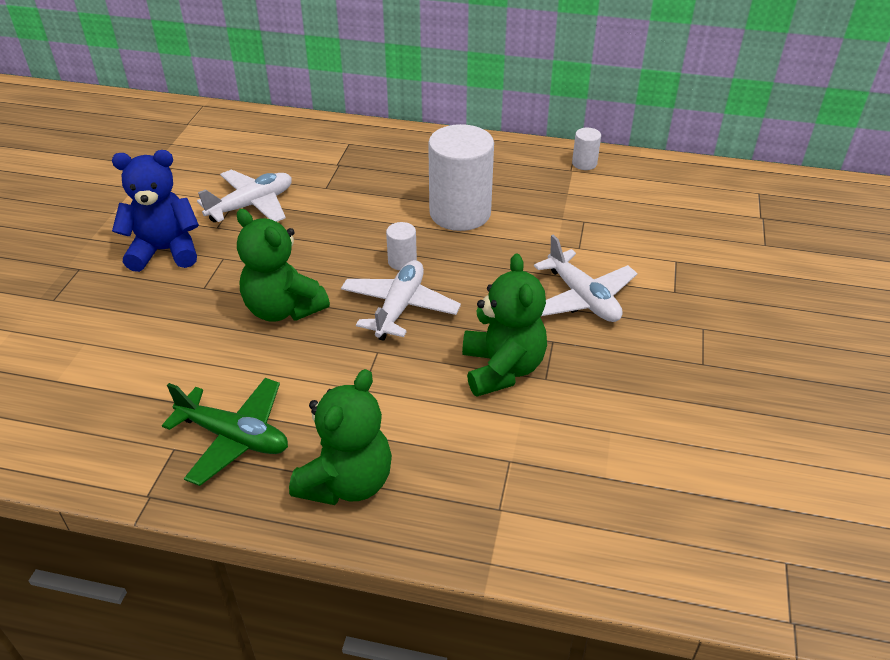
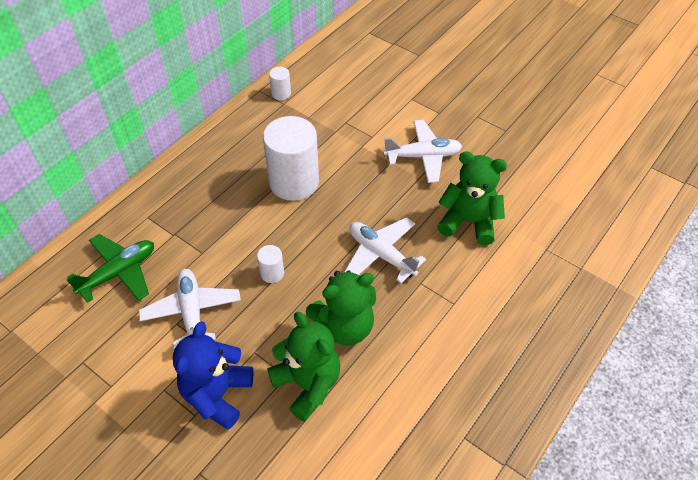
camera: 65 degrees left, 10 degrees up
(234, 437) = (469, 394): green plane -> green plane (119, 273)
(347, 482) = (534, 338): green teddy bear -> green teddy bear (307, 384)
(402, 261) = (330, 235): white cylinder -> white cylinder (272, 273)

